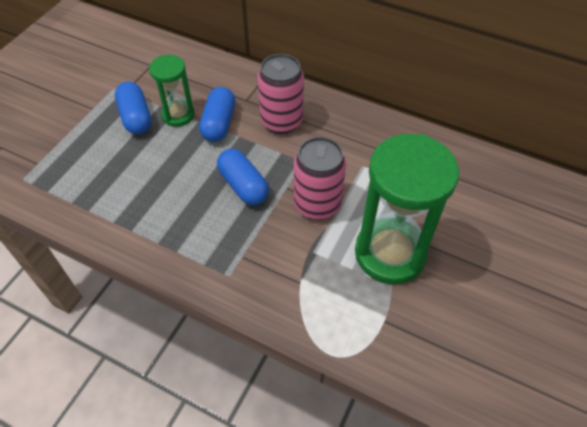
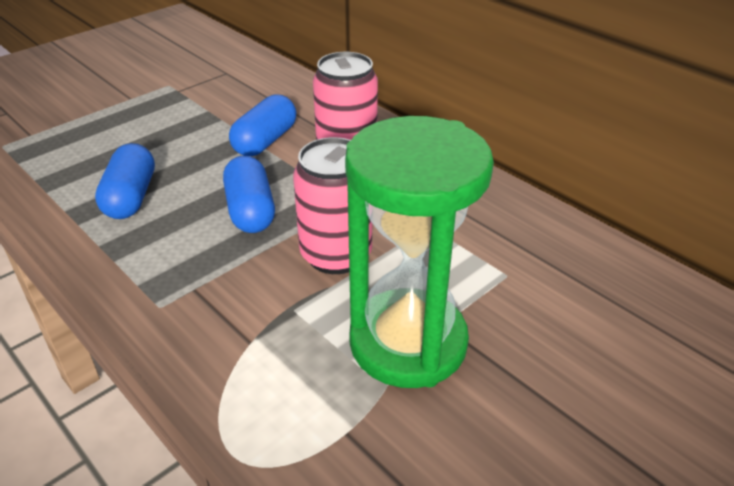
camera: 20 degrees right, 15 degrees down
(136, 117) = (172, 116): blue capsule -> blue capsule (131, 197)
(178, 115) = (222, 123): green hourglass -> none

